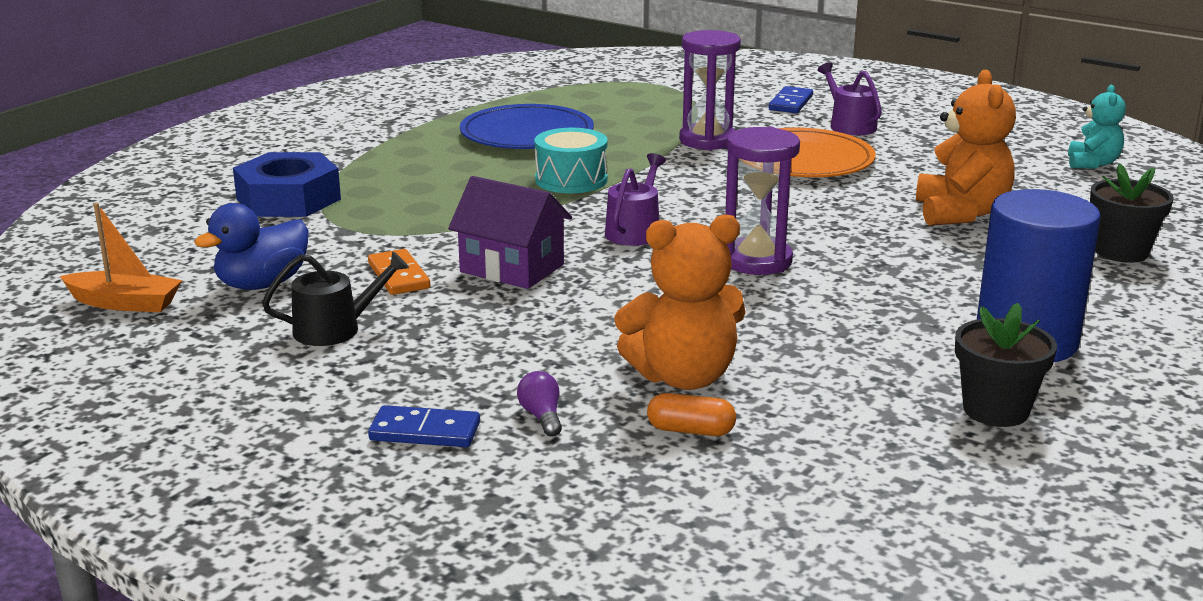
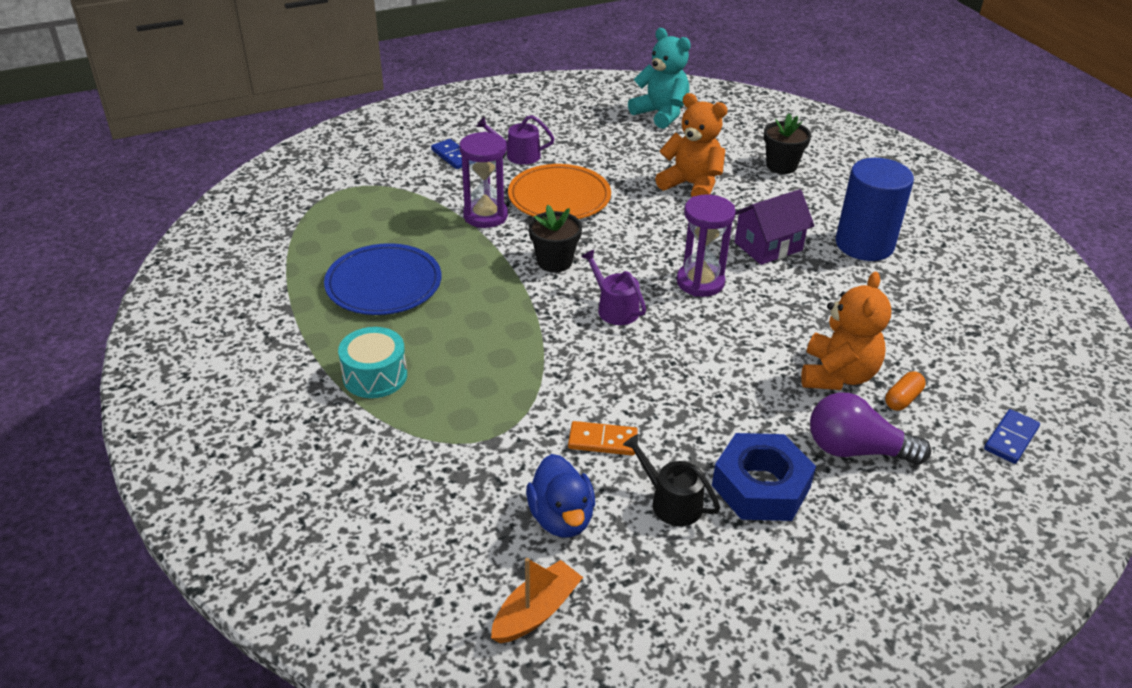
camera: 60 degrees left, 15 degrees up
(288, 199) = (395, 452): blue nut -> blue nut (760, 486)
(335, 329) = (671, 502): black watering can -> black watering can turned 60 degrees counterclockwise
(425, 432) = (849, 507): blue domino -> blue domino (1011, 439)
(512, 268) = (632, 383): purple house -> purple house (768, 246)
(542, 417) = (856, 450): purple light bulb -> purple light bulb, size x2.25
(571, 180) = (498, 299): turquoise drum -> turquoise drum (375, 376)
(995, 410) = (932, 290): black flower pot -> black flower pot (554, 262)
(1092, 164) = (661, 114): turquoise teddy bear -> turquoise teddy bear, size x1.64

